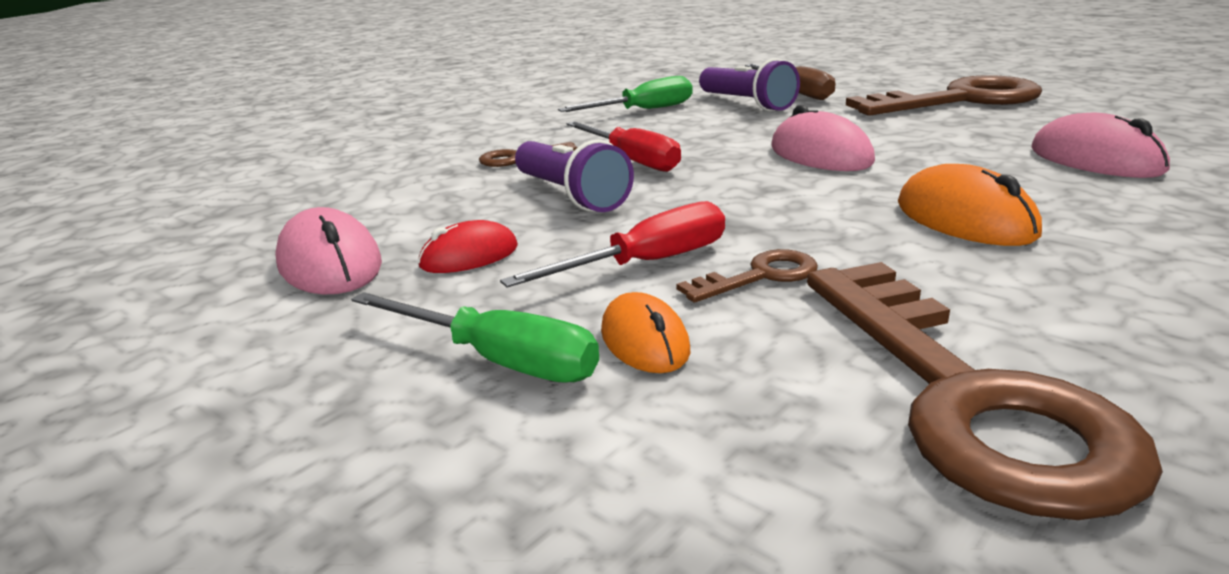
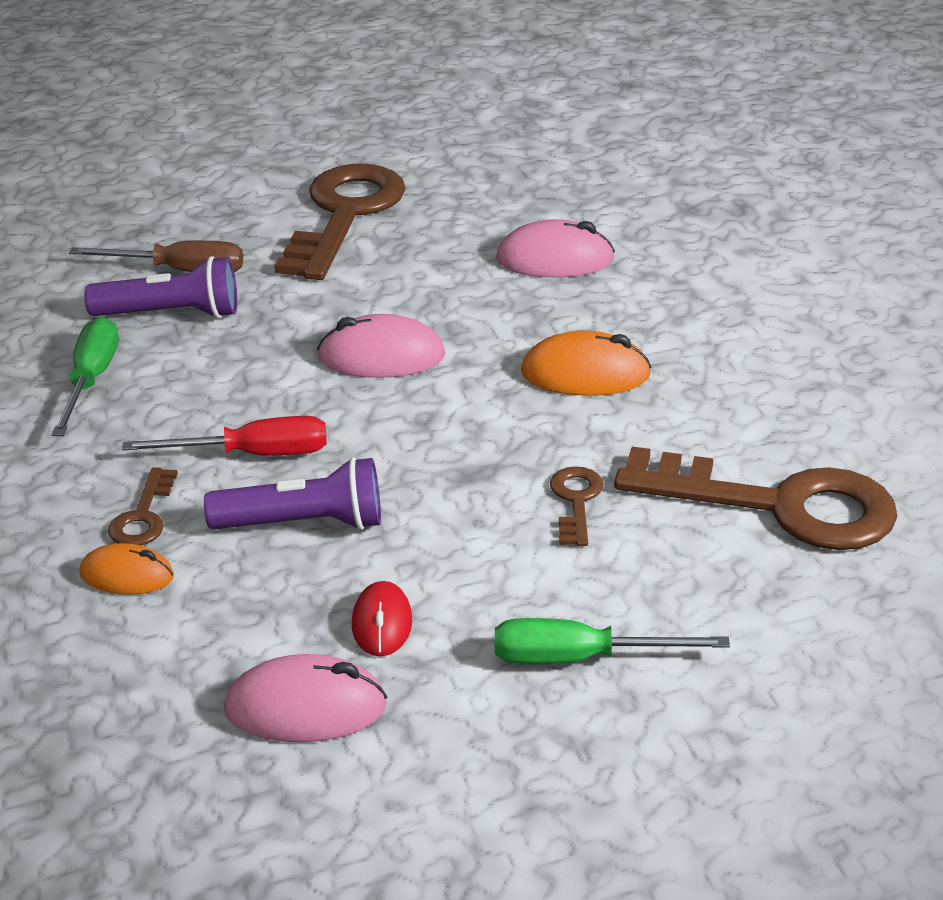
camera: 60 degrees left, 10 degrees up
(498, 360) = (580, 658): green screwdriver -> green screwdriver turned 150 degrees counterclockwise
(644, 341) = (615, 588): orange mouse -> orange mouse (127, 575)
(646, 263) = (499, 540): red screwdriver -> none

